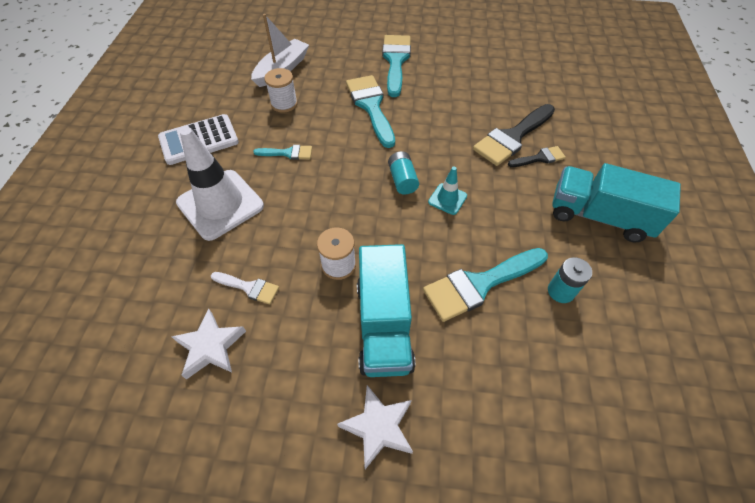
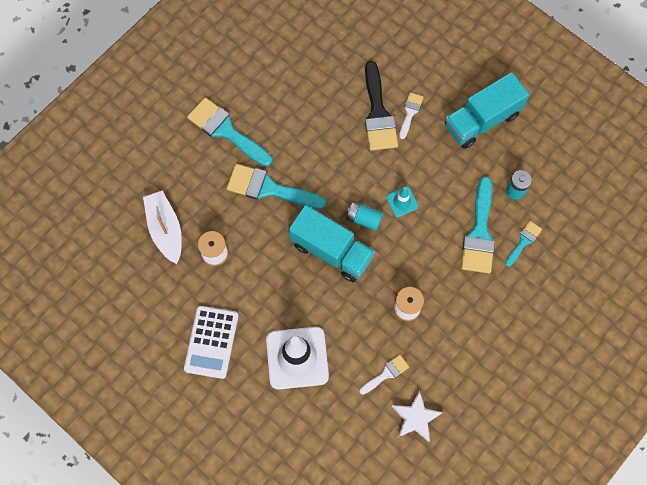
camera: 55 degrees left, 15 degrees up
(287, 153) = (277, 282): turquoise brush -> turquoise brush (523, 241)
(378, 427) = (526, 350): white star -> none
(384, 324) = (468, 308): turquoise truck -> turquoise truck (331, 251)
(539, 158) = (410, 113): black brush -> white brush

